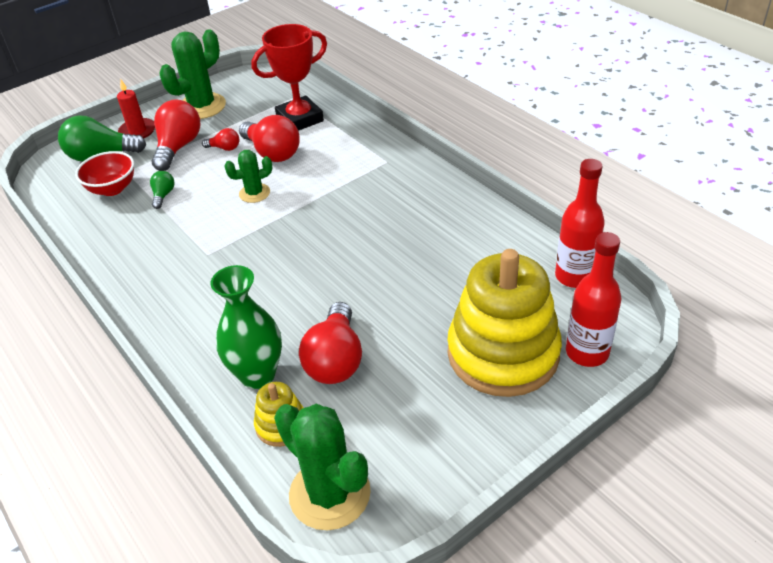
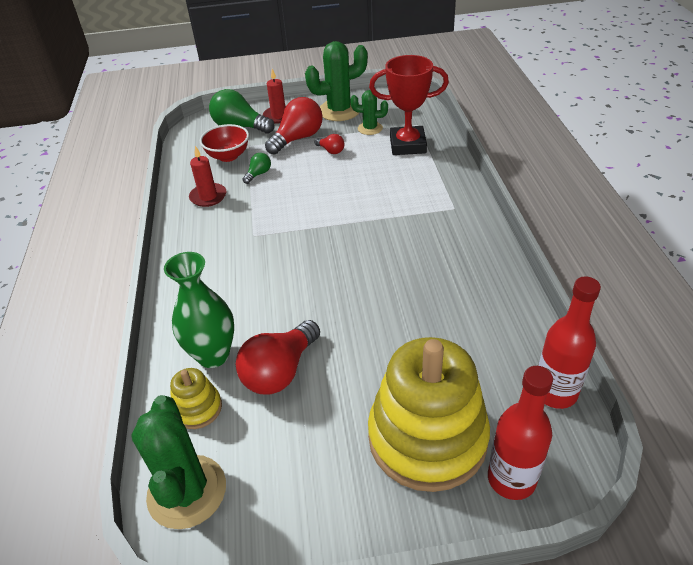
camera: 30 degrees right, 0 degrees up
(124, 236) = (208, 197): none -> red candle
(254, 193) = (325, 197): green cactus -> green cactus (370, 128)
(272, 153) = (364, 167): red light bulb -> none

